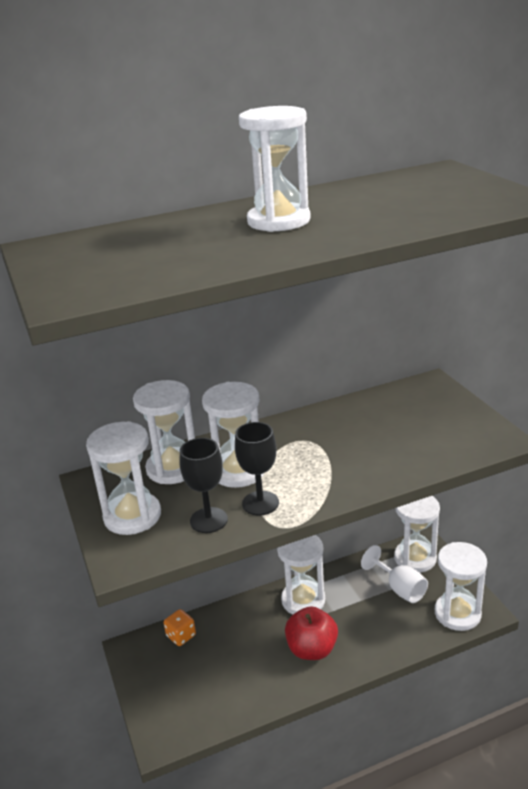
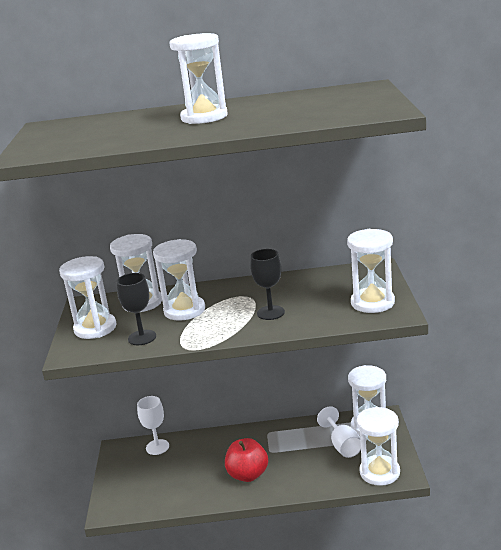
camera: 20 degrees right, 5 degrees down
(181, 636) = (157, 447): orange dice -> white goblet
(260, 503) = (184, 332): black goblet -> black goblet (270, 313)
(303, 600) = (261, 440): white hourglass -> white hourglass (372, 303)

